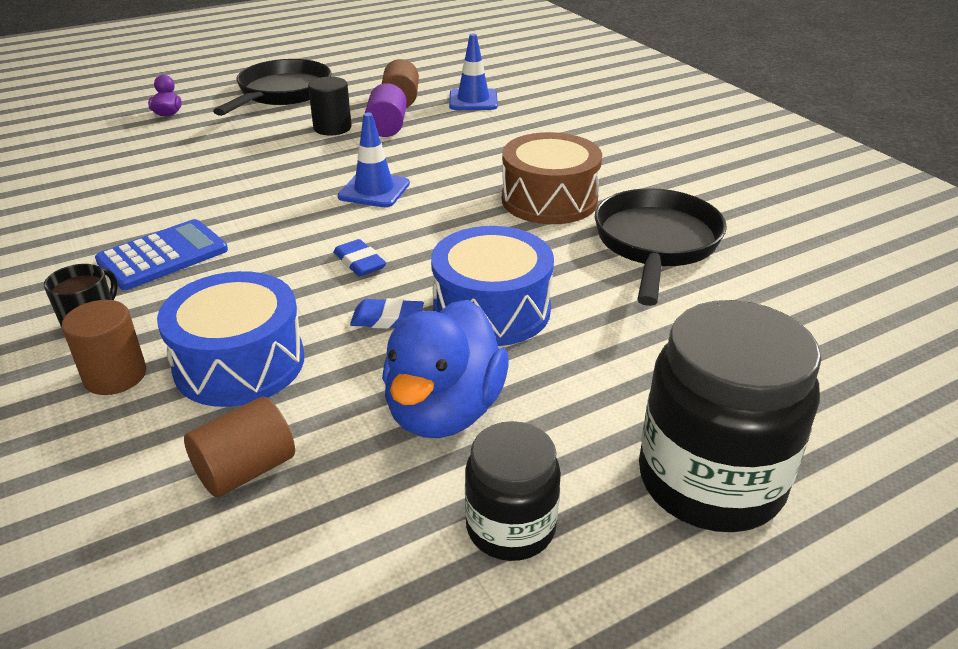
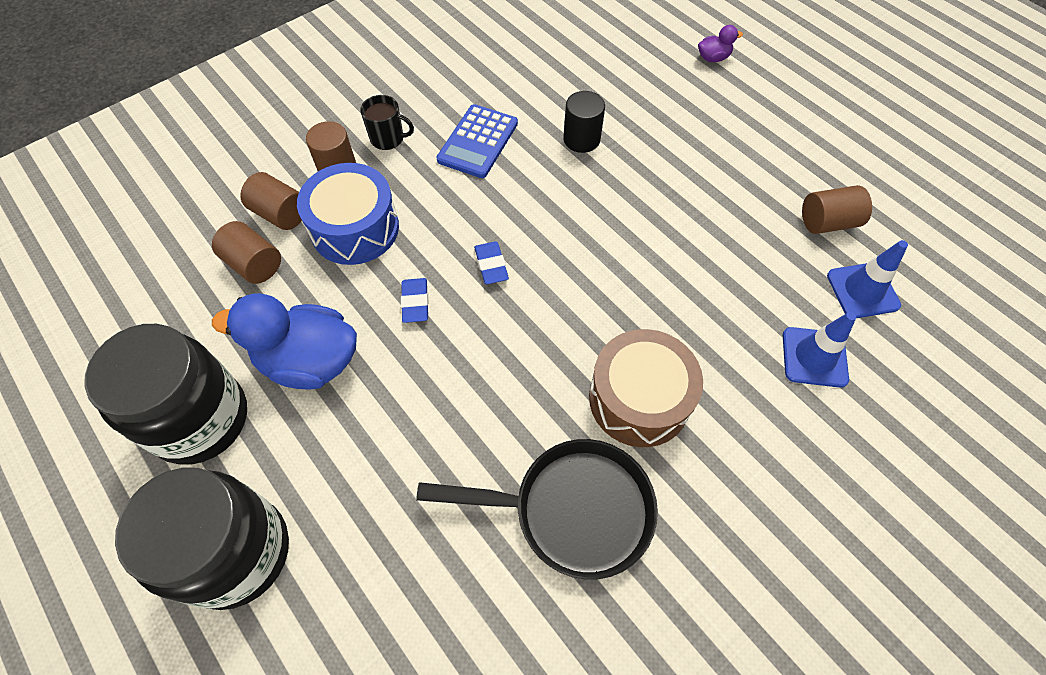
camera: 80 degrees right, 25 degrees up
(160, 439) = (281, 214): none -> brown cylinder
(163, 256) = (478, 142): blue calculator -> blue calculator turned 75 degrees clockwise
(282, 94) = (796, 120): black pan -> none
(332, 128) = (733, 182): black cylinder -> black cylinder (581, 139)
(359, 262) = (491, 265): blue eraser -> blue eraser turned 60 degrees counterclockwise
(374, 190) = (615, 246): blue traffic cone -> blue traffic cone (814, 357)
(387, 128) = (753, 225): purple cylinder -> none
(491, 309) = (436, 373): blue drum -> none
(510, 527) = (200, 419): black jar -> black jar, size x1.72

